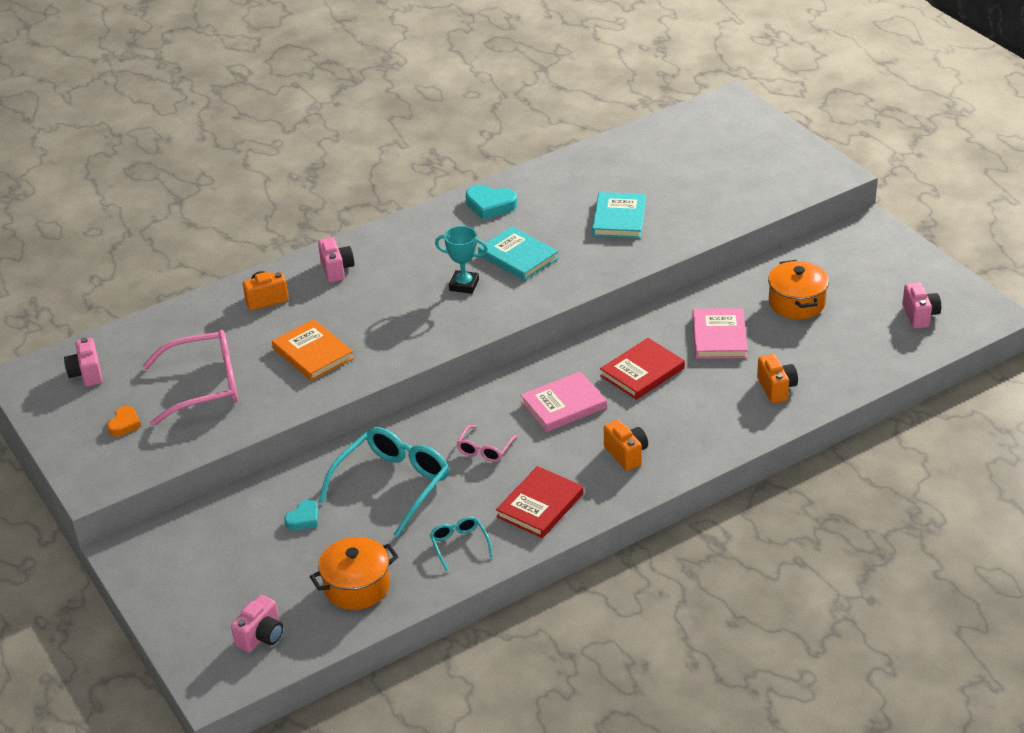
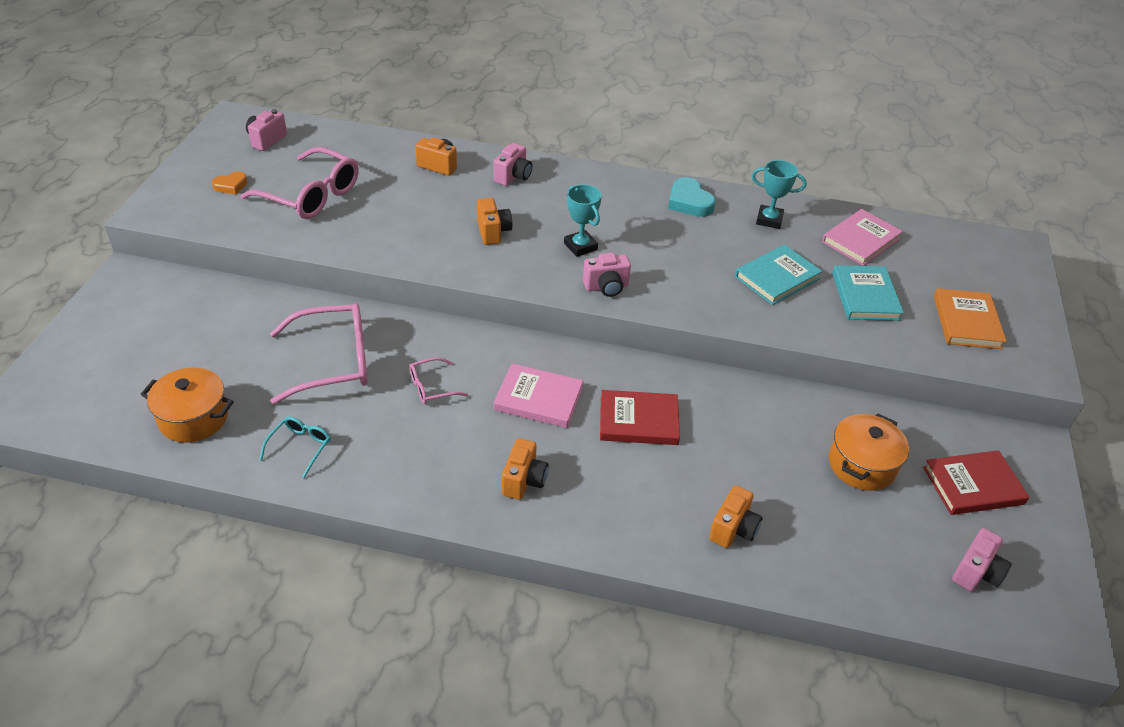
camera: 40 degrees right, 5 degrees up
(261, 636) = (88, 401): pink camera -> pink camera (606, 287)
(304, 519) = (246, 339): turquoise heart -> none
(313, 353) = (406, 222): orange book -> orange book (967, 322)
(388, 317) = (493, 232): none -> orange camera
(392, 485) = (333, 362): turquoise glasses -> pink glasses
(518, 257) = (652, 253): turquoise book -> turquoise book (865, 296)
(540, 505) = (399, 466): red book -> red book (973, 486)
(560, 183) = (769, 220): none -> turquoise trophy
(719, 337) = (746, 441): pink book -> pink book (860, 240)

